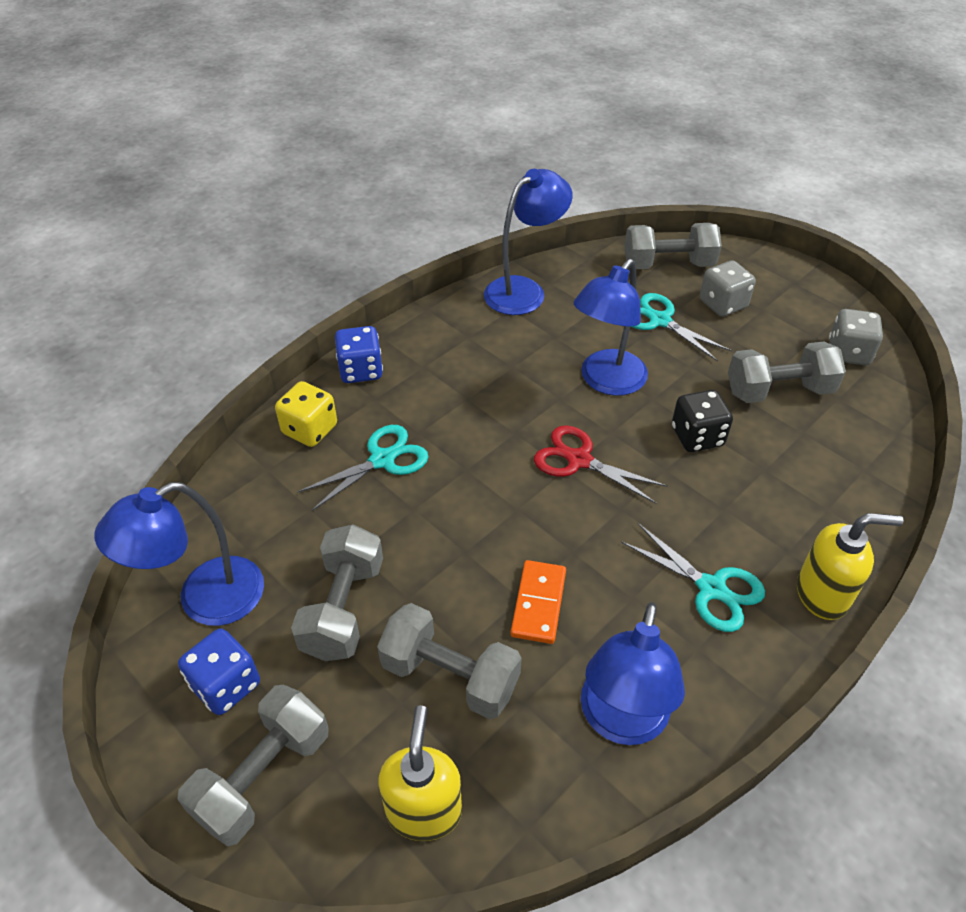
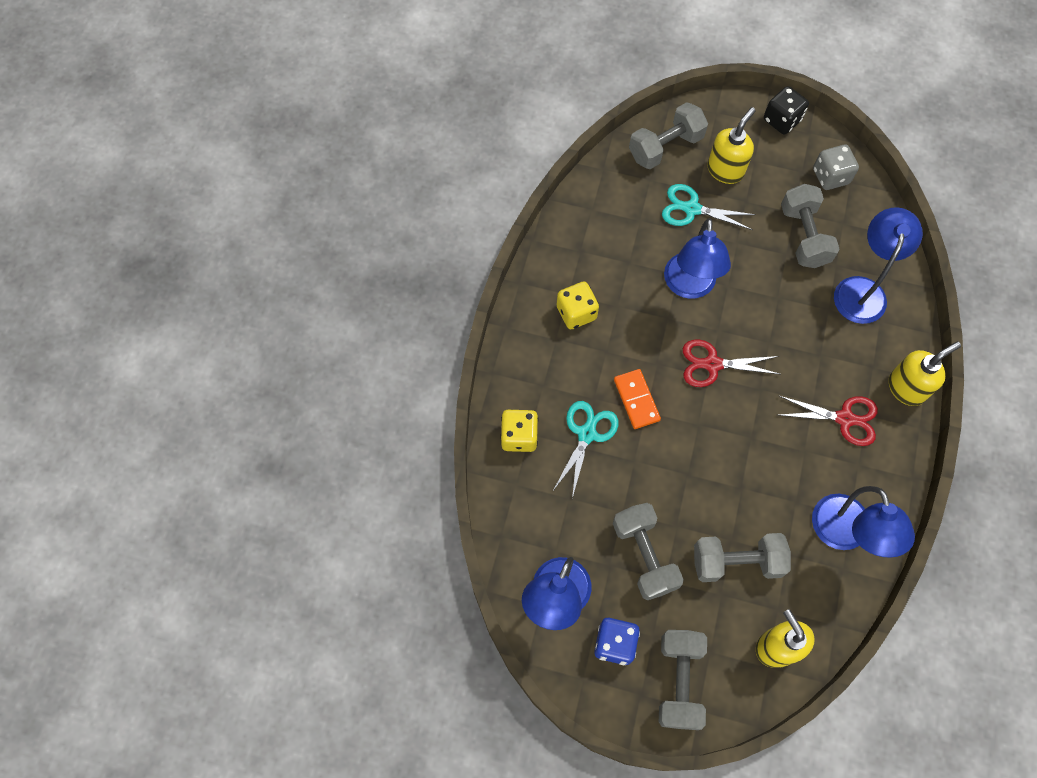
camera: 30 degrees left, 20 degrees up
(361, 370) = (515, 366): blue dice -> none
(463, 354) = (576, 313): none -> yellow dice
(524, 290) = (578, 227): blue lamp -> blue lamp (862, 289)
(539, 603) = (755, 485): orange domino -> orange domino (636, 400)
(697, 437) = (774, 304): black dice -> black dice (781, 120)
(711, 588) = (844, 418): turquoise scissors -> red scissors
(722, 304) = (725, 170): grey dice -> yellow soap dispenser
(778, 391) = (804, 236): grey dumbbell -> grey dumbbell turned 60 degrees counterclockwise

